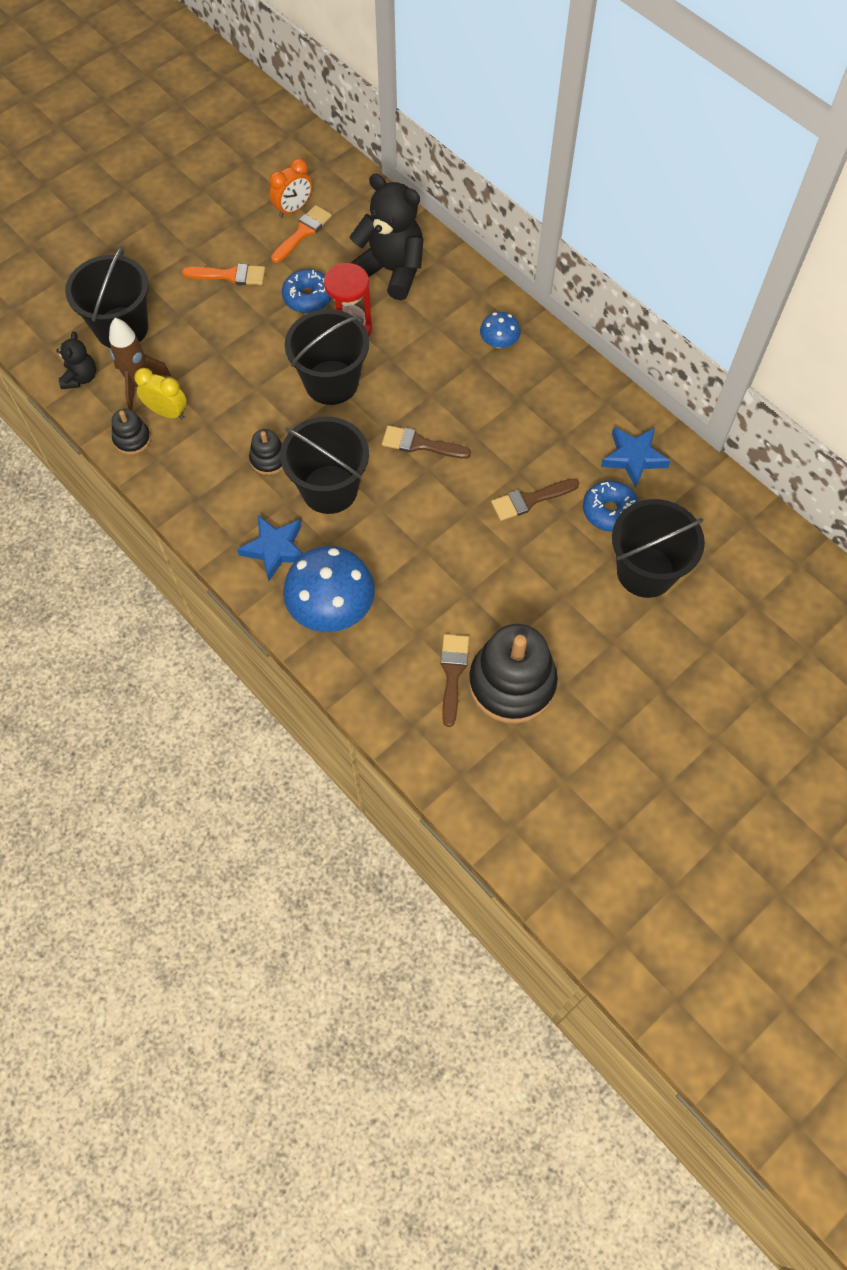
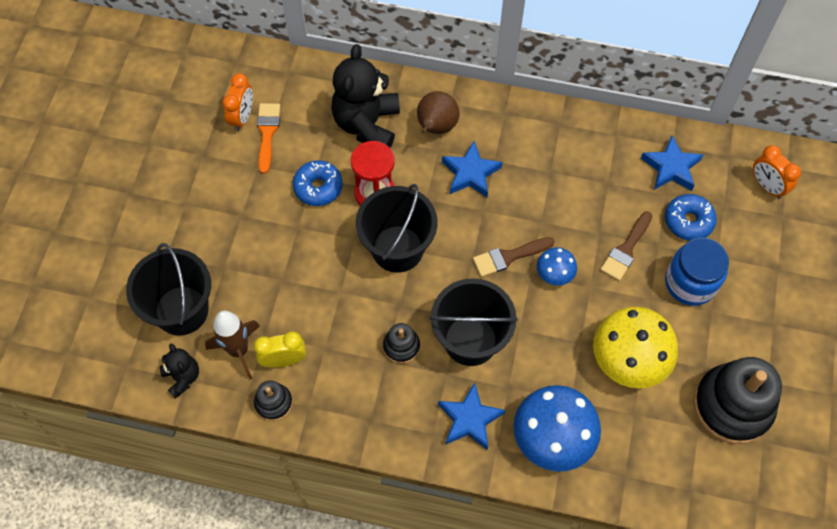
camera: 35 degrees left, 0 degrees up
(230, 275) = (237, 207): orange brush -> none
(391, 271) = (367, 124): black teddy bear -> black teddy bear turned 75 degrees counterclockwise
(446, 359) = (470, 173): none -> blue star
(448, 306) = (436, 127): none -> brown pear
(452, 588) = (629, 359): none -> yellow mushroom
(453, 673) = (685, 428): brown brush -> none
(499, 342) = (499, 134): blue mushroom -> blue mushroom (554, 273)
(564, 562) = (690, 283): none -> blue jar
(645, 571) = (751, 252): black bucket -> none
(712, 526) = (767, 186): none -> orange clock

